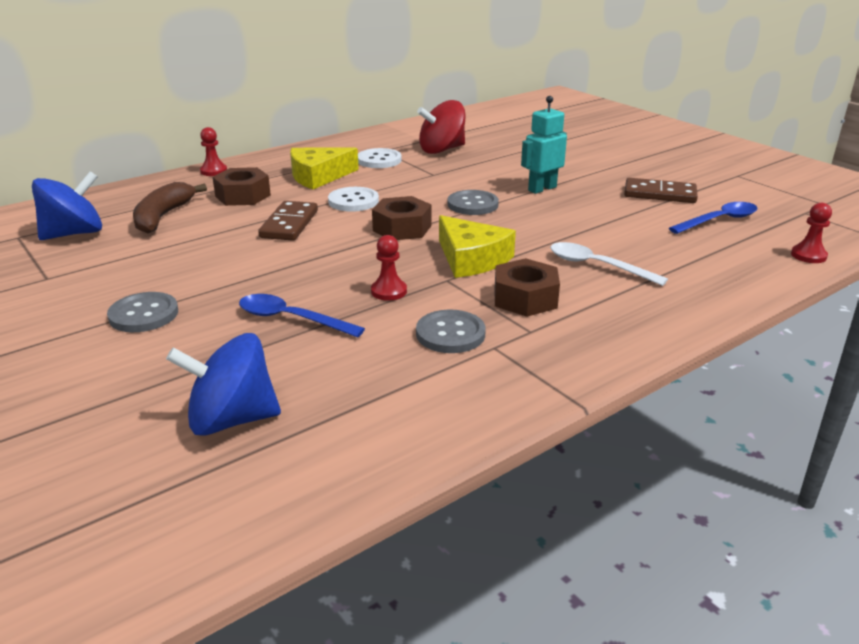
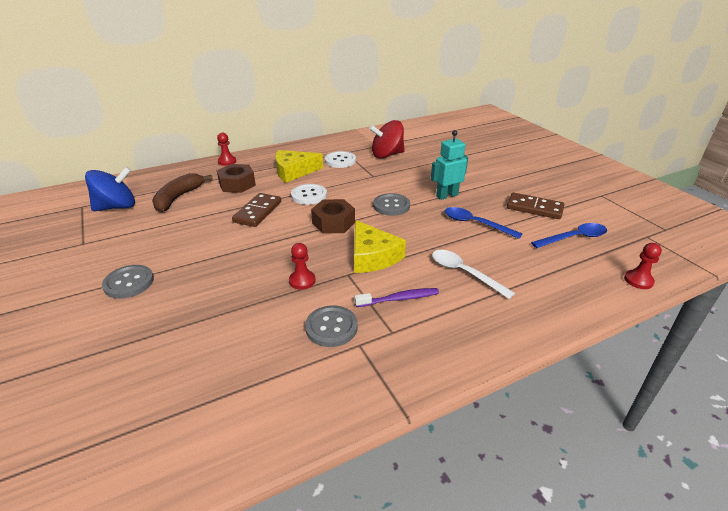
camera: 10 degrees right, 5 degrees up
(231, 419) = (144, 391): blue spinning top -> none
(291, 319) = (224, 299): blue spoon -> blue spoon (475, 224)
(525, 298) = (399, 299): brown nut -> purple toothbrush

